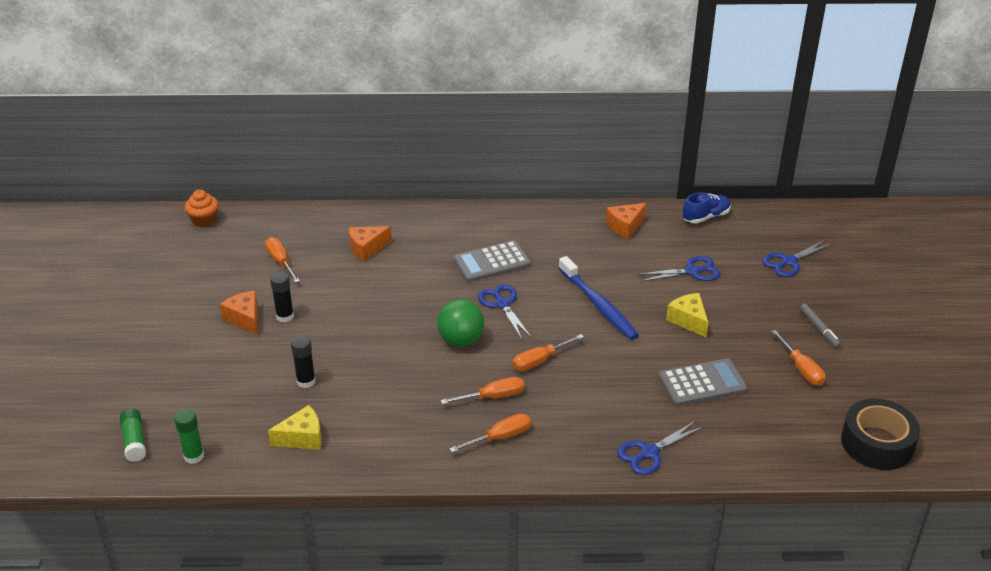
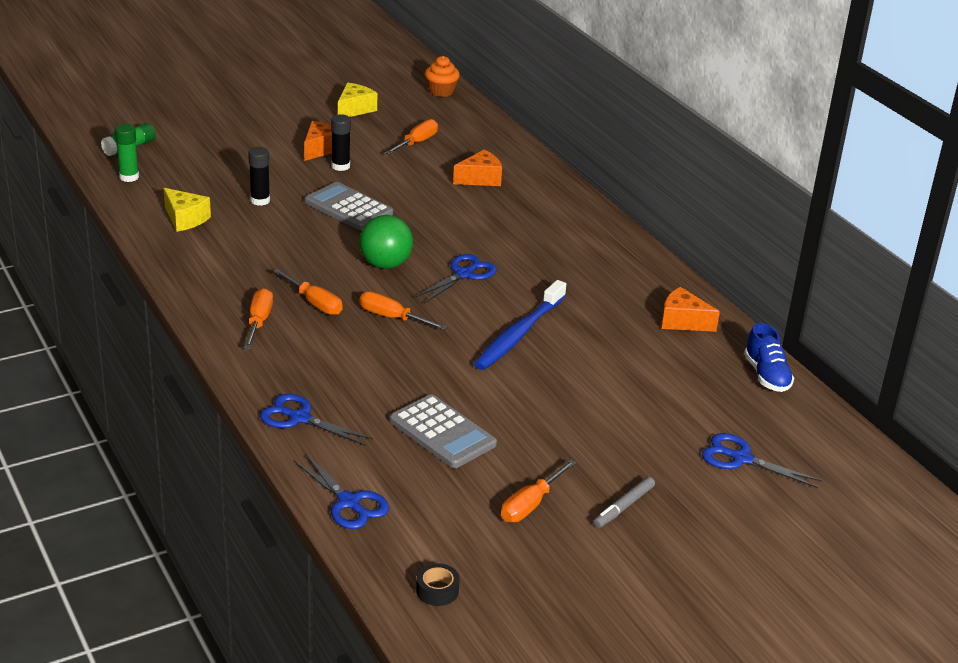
camera: 60 degrees right, 5 degrees down
(367, 248) = (480, 179): orange cheese -> orange cheese turned 120 degrees clockwise
(491, 262) = (528, 252): grey calculator -> grey calculator (348, 207)
(501, 437) = (259, 321): orange screwdriver -> orange screwdriver turned 120 degrees counterclockwise
(688, 320) = (547, 401): yellow cheese -> yellow cheese (355, 109)
(692, 271) = (644, 386): blue scissors -> blue scissors (349, 502)
(706, 217) = (766, 375): blue shoe -> blue shoe turned 45 degrees clockwise
(877, 443) = (437, 590): black tape -> black tape, size x0.44

